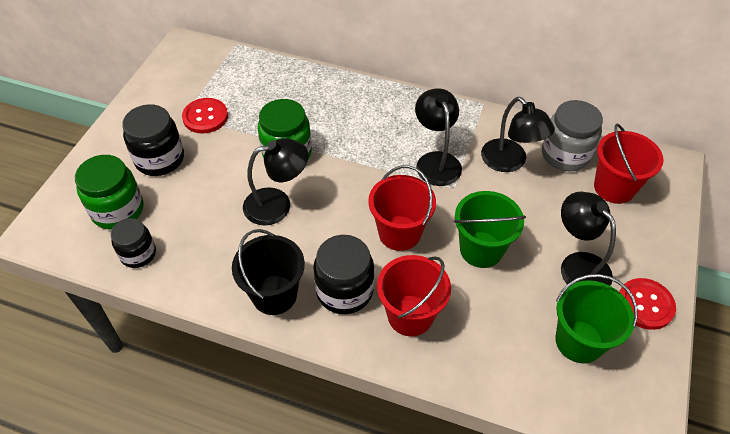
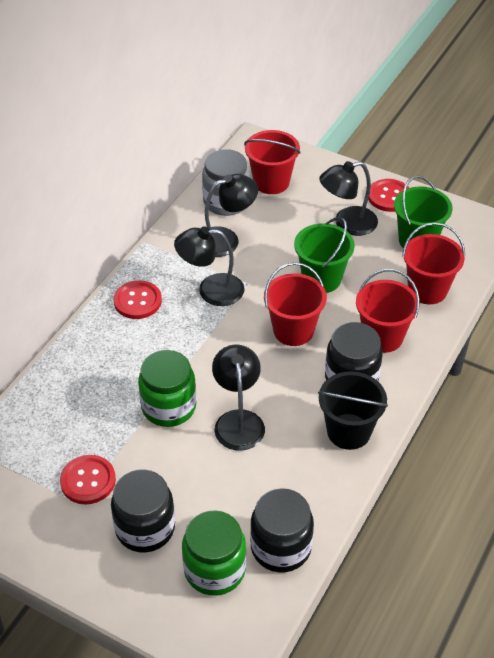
camera: 80 degrees left, 5 degrees down
(138, 254) = (281, 547): black jar -> black jar, size x1.53
(406, 112) = (137, 301): none -> red button
(498, 358) = (427, 290): none -> red bucket

